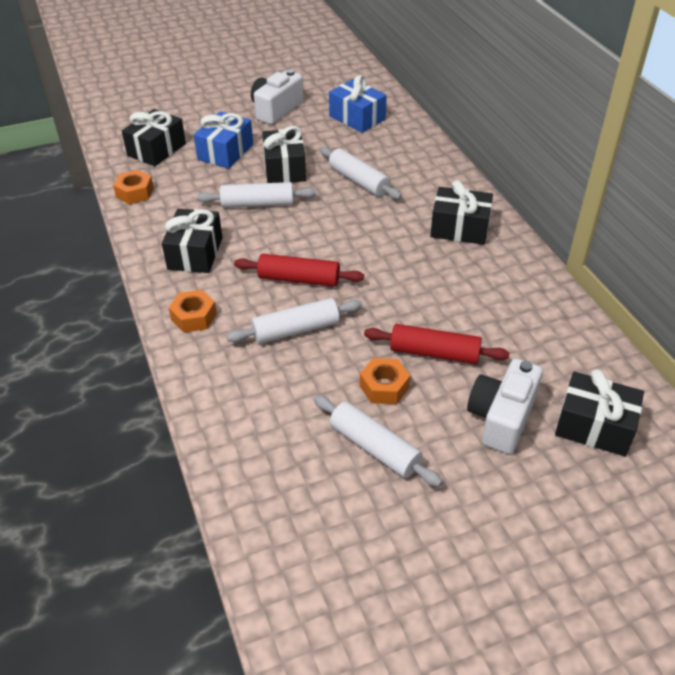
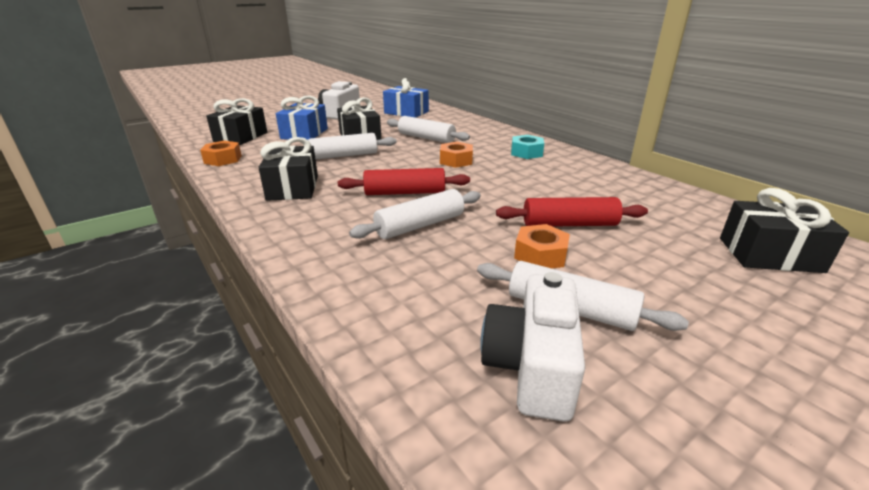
camera: 15 degrees left, 15 degrees down
(194, 317) = (304, 229): orange nut -> orange nut (456, 161)
(459, 228) = (526, 153): black gift -> turquoise nut
(501, 417) = (678, 261): white camera -> white camera (531, 366)

